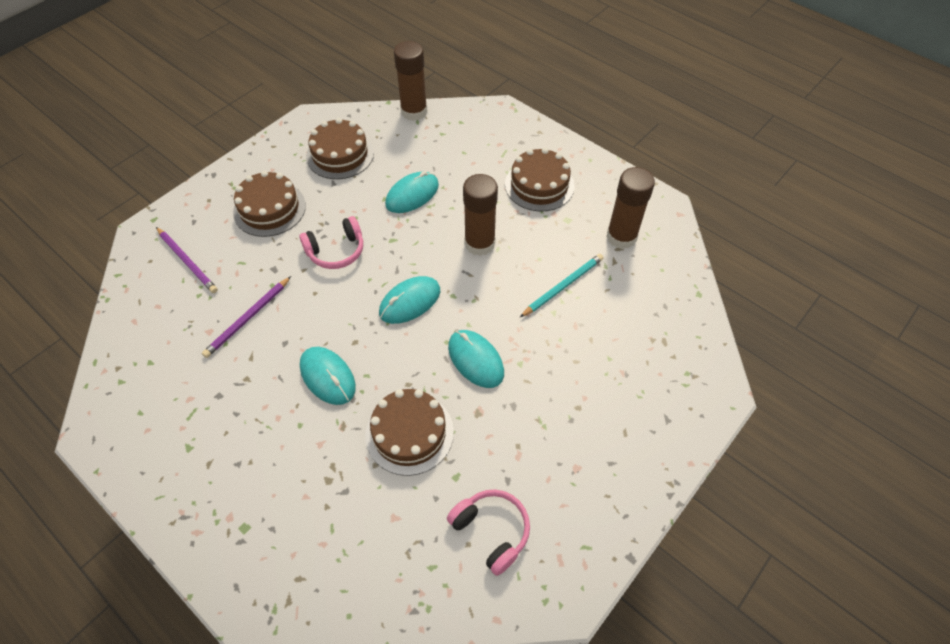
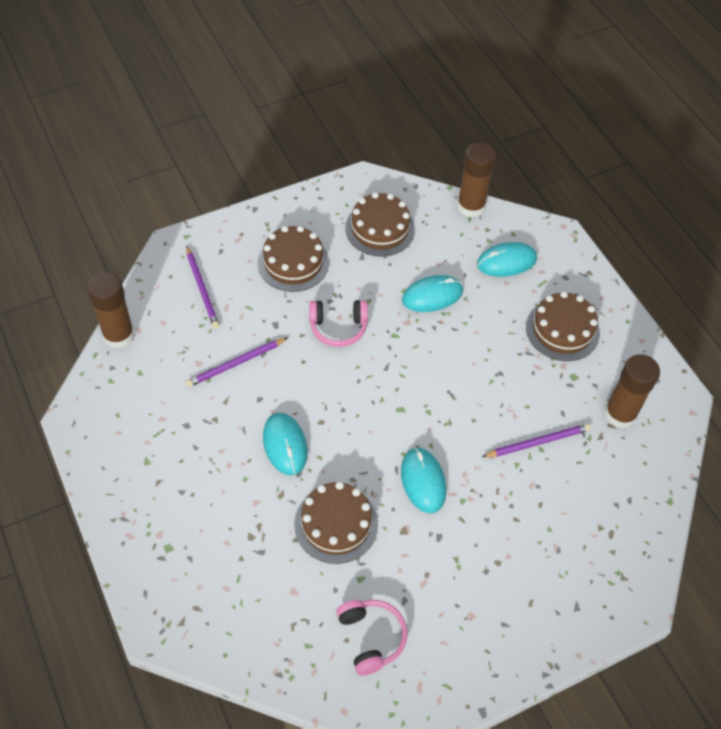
camera: 20 degrees right, 0 degrees up
(410, 301) = (386, 402): turquoise mouse -> turquoise mouse (506, 261)
(479, 243) = (476, 369): brown glue stick -> brown glue stick (118, 335)
(563, 286) = (538, 442): turquoise pencil -> purple pencil

